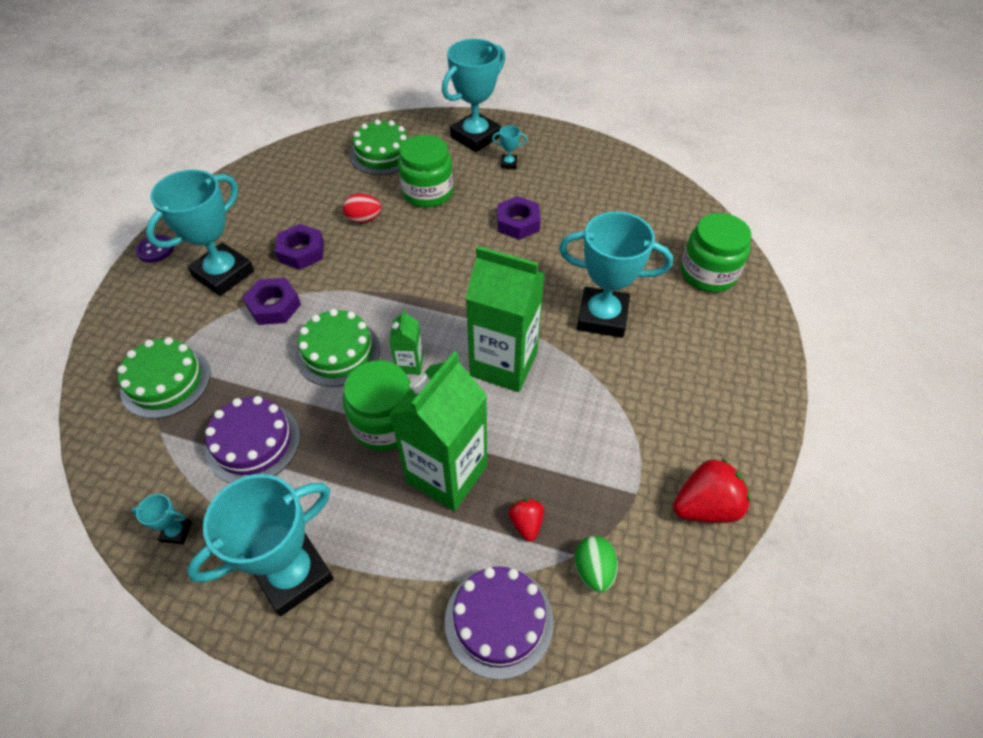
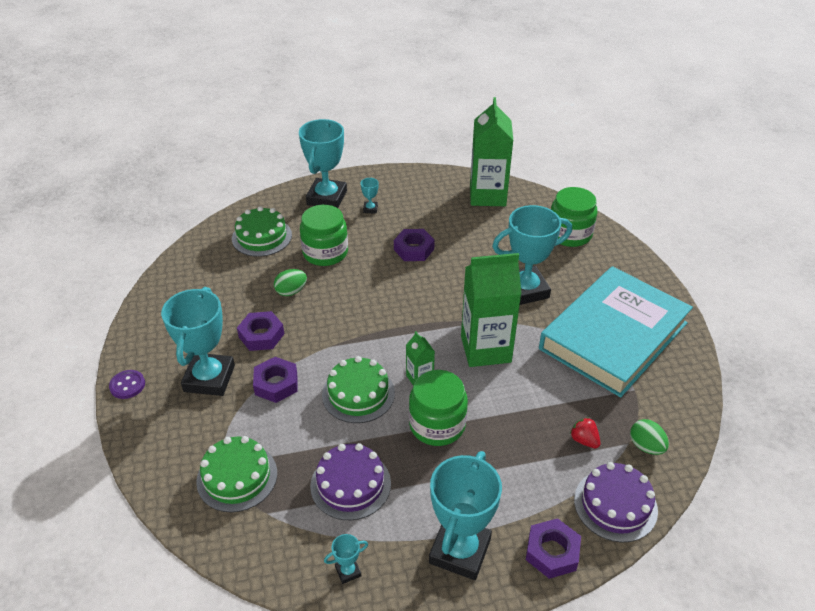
camera: 30 degrees left, 10 degrees down
(364, 219) = (291, 291): red egg -> green egg
(383, 634) = (552, 552): none -> purple nut
(447, 474) = (508, 436): green carton -> green carton (487, 195)
(509, 164) = (370, 209): turquoise trophy -> turquoise trophy turned 60 degrees counterclockwise
(663, 416) = (613, 336): none -> turquoise book
(705, 506) = (679, 377): red strawberry -> none

